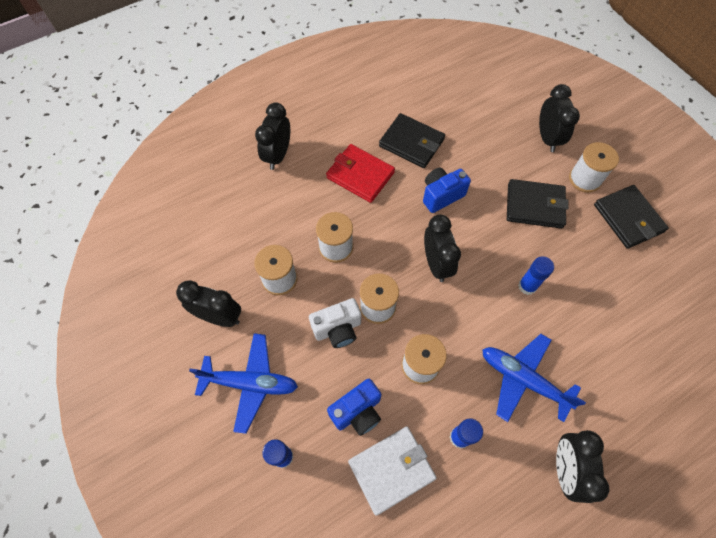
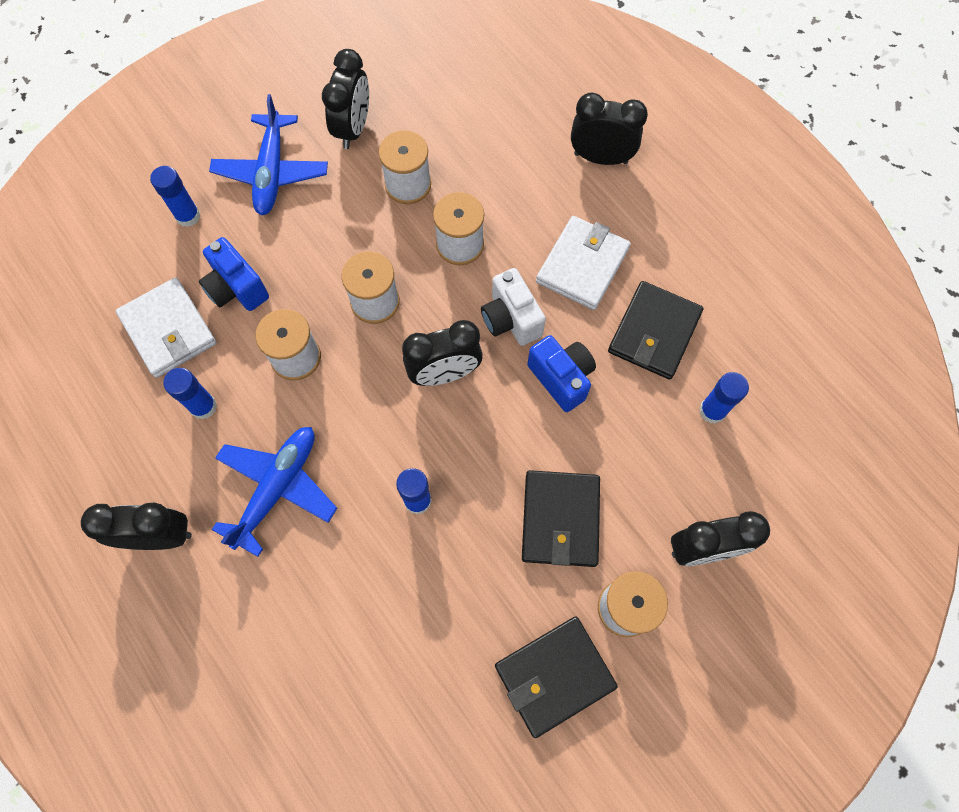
camera: 85 degrees right, 5 degrees up
(338, 329) = (342, 258): white camera -> white camera (511, 319)
(360, 175) = (582, 265): red wallet -> white wallet
(464, 122) = (712, 411): none -> blue glue stick

